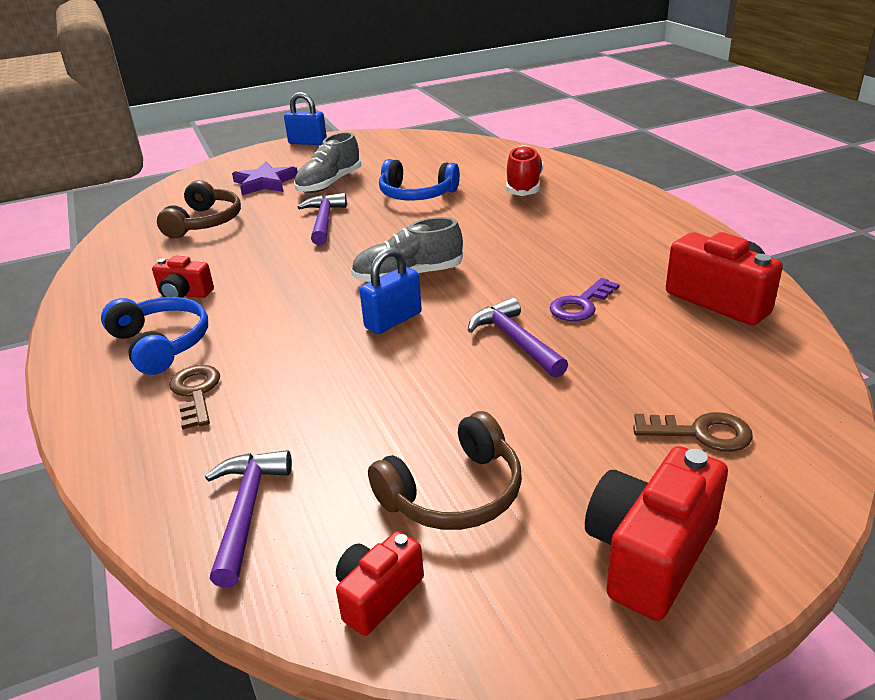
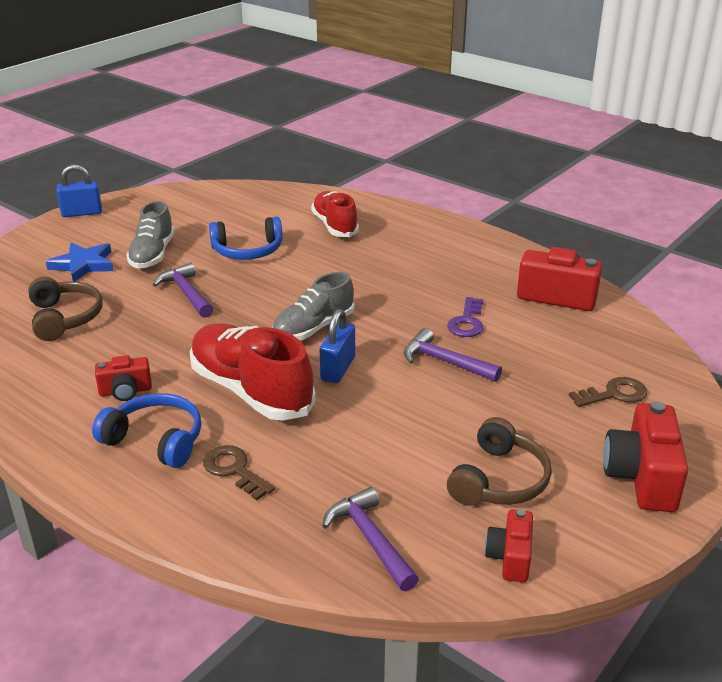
camera: 30 degrees left, 0 degrees up
(265, 183) = (83, 265): purple star -> blue star
(289, 321) = (251, 390): none -> red shoe

